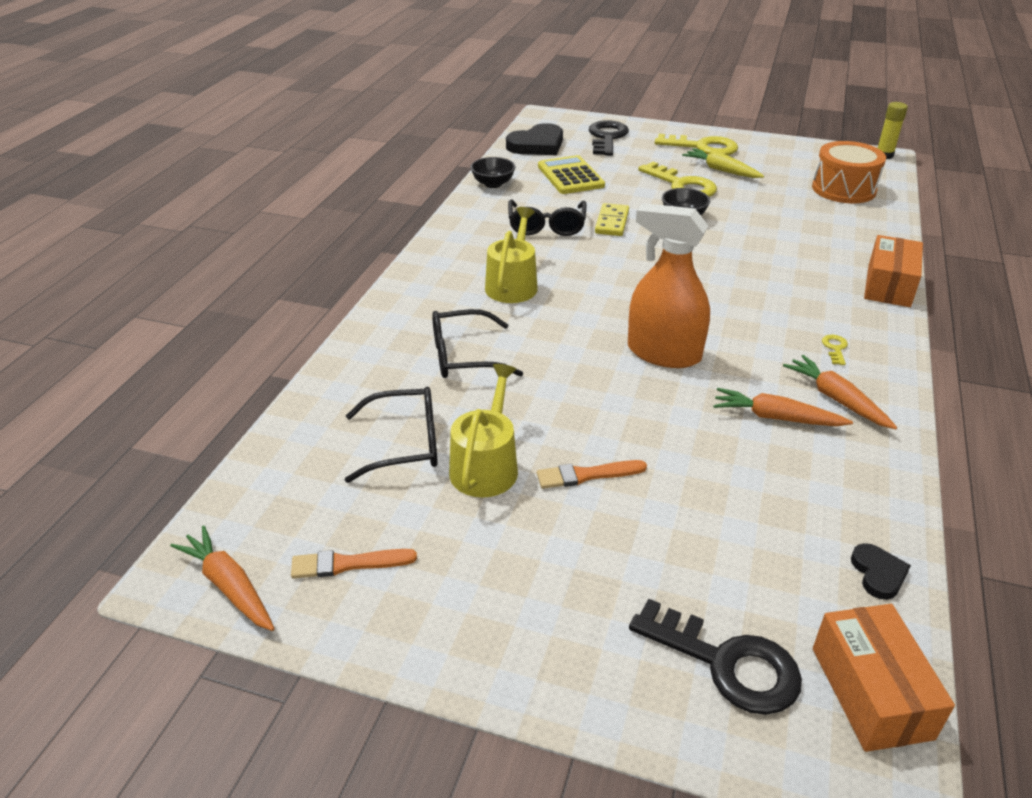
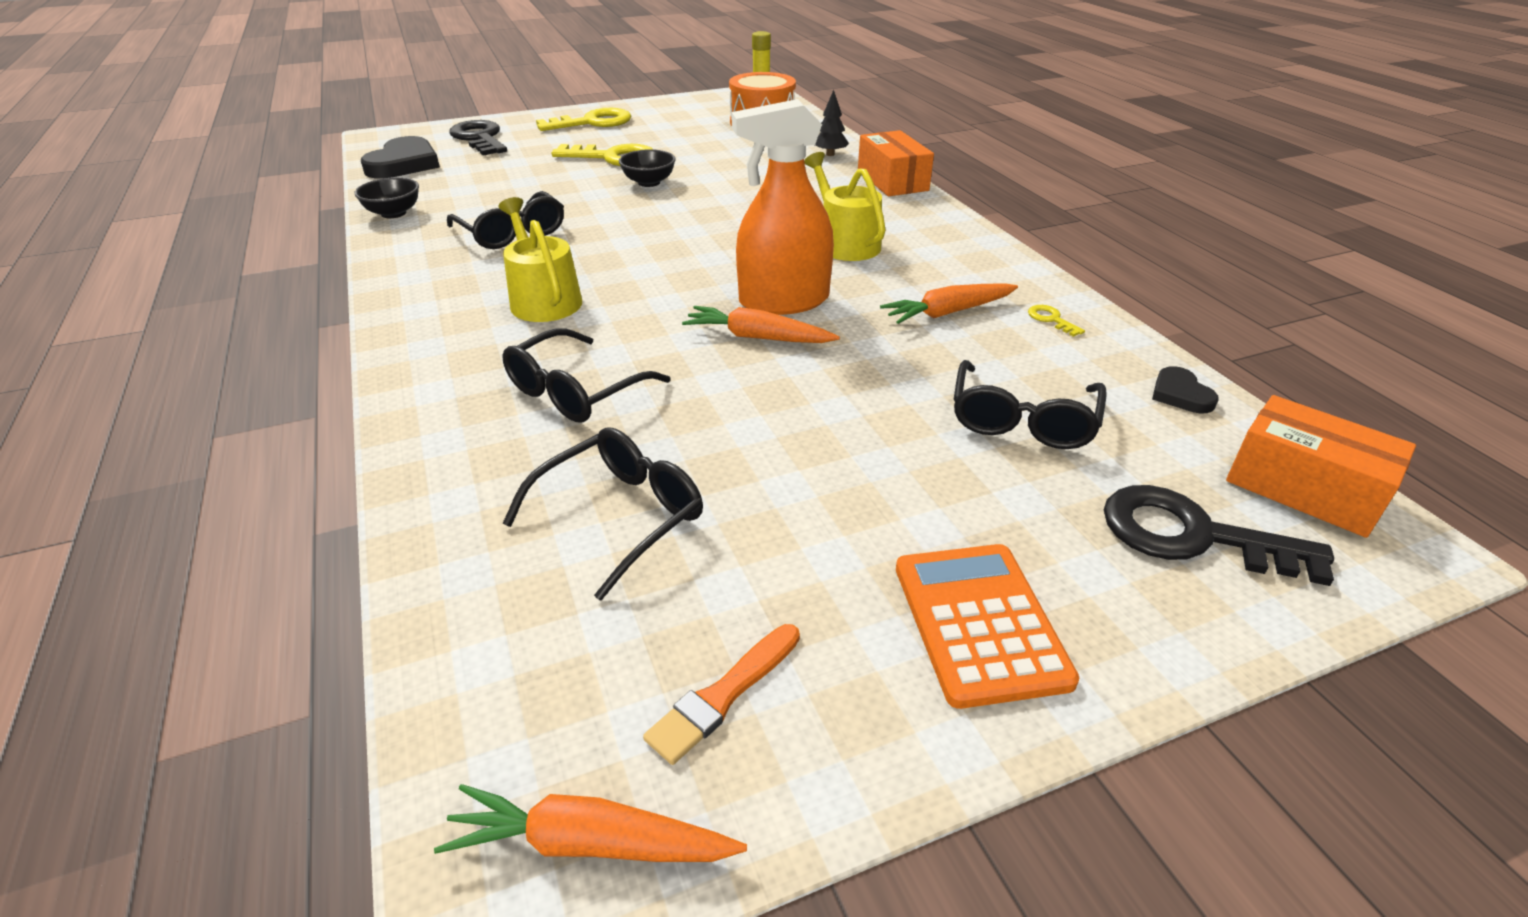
camera: 40 degrees left, 0 degrees up
(486, 465) = (745, 488): yellow watering can -> yellow watering can (844, 243)
(516, 618) = (979, 623): none -> orange calculator
(570, 176) = (481, 181): yellow calculator -> none
(586, 475) = (858, 442): orange brush -> none
(611, 222) = (581, 208): yellow domino -> none
(718, 522) = (1022, 420): none -> black glasses
(721, 170) = (635, 136): yellow carrot -> none
(726, 663) = (1192, 536): black key -> black key turned 150 degrees counterclockwise
(835, 348) = (917, 240): yellow key -> yellow key (1051, 319)
(836, 399) = (971, 278): orange carrot -> orange carrot (757, 337)
(865, 240) = (830, 154): none -> black tree
(878, 573) = (1180, 394): black heart -> black heart turned 150 degrees counterclockwise

